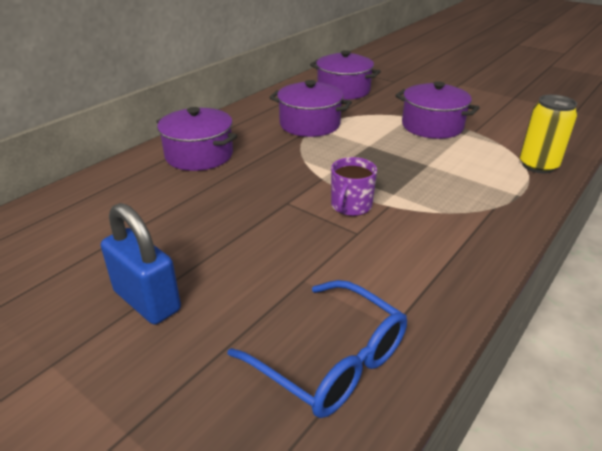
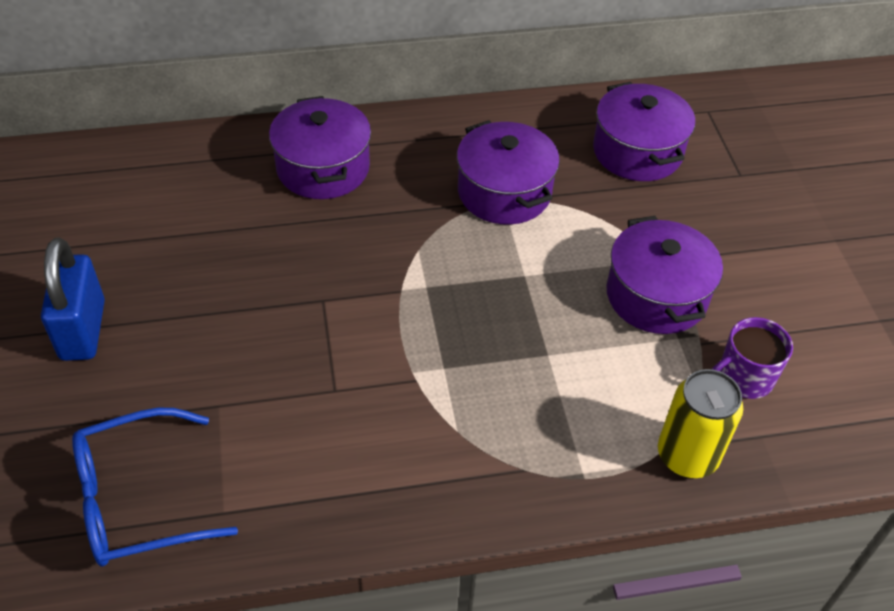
camera: 40 degrees right, 15 degrees up
(331, 361) = (137, 500): blue glasses -> blue glasses turned 75 degrees clockwise
(351, 206) = (376, 351): purple mug -> purple mug (744, 377)

